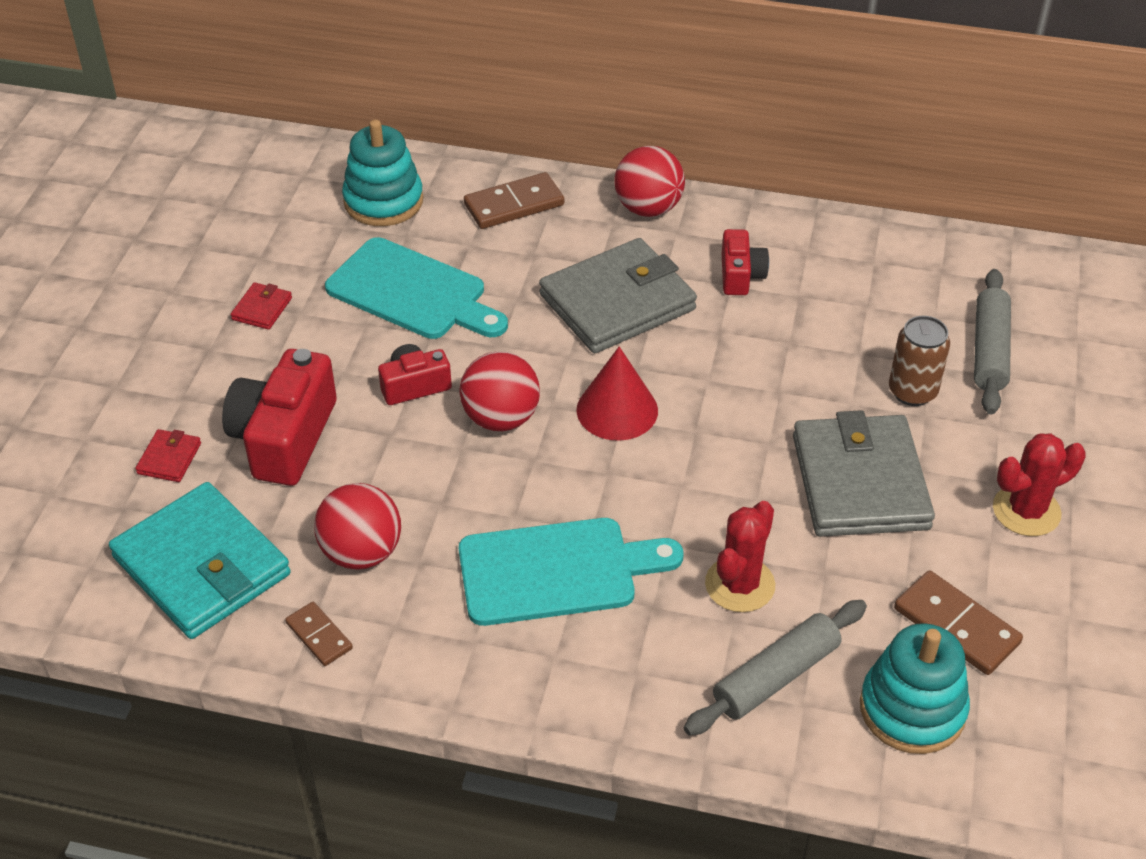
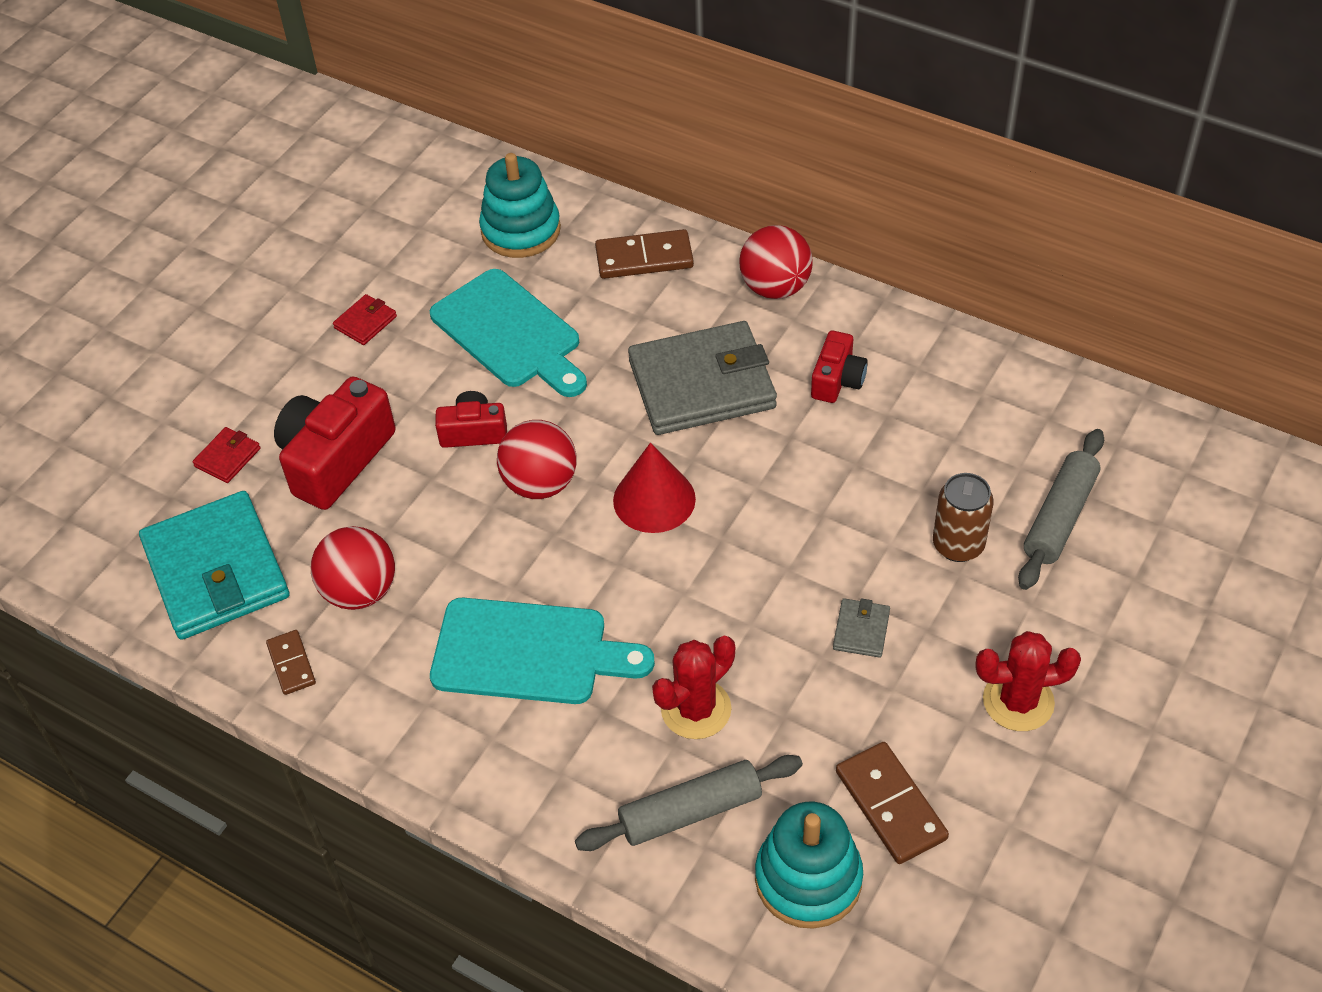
camera: 20 degrees right, 5 degrees up
(860, 482) = (861, 630): grey wallet -> grey wallet, size x0.41

